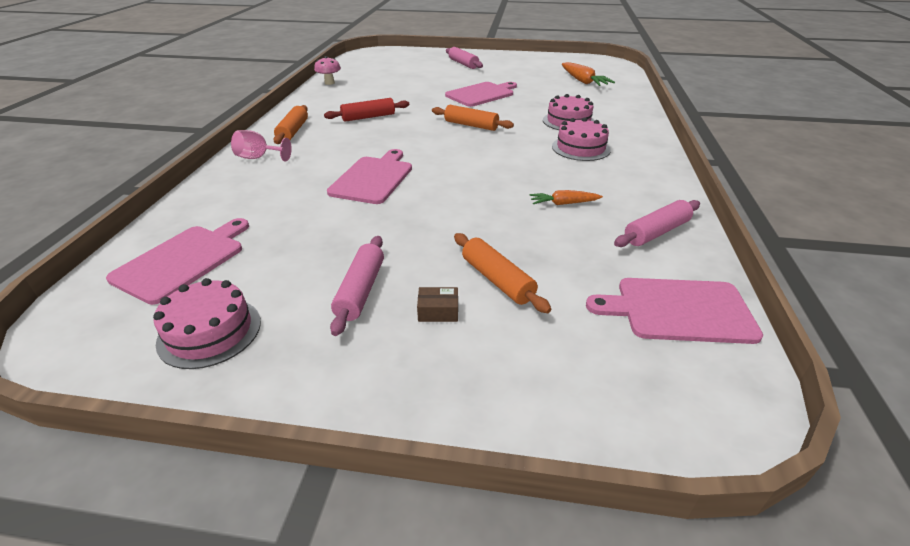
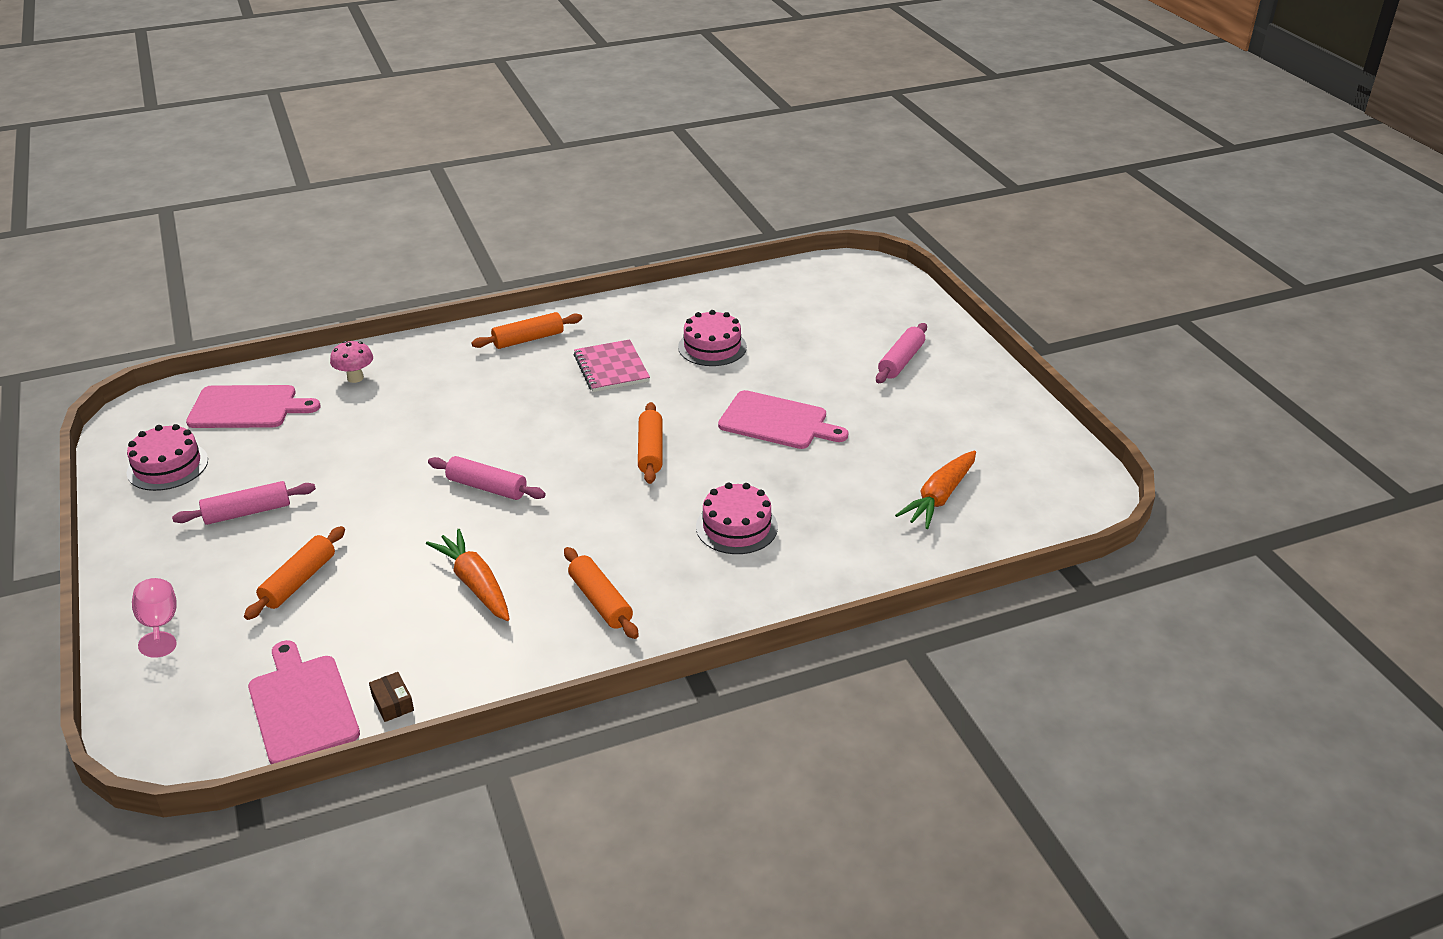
camera: 60 degrees right, 0 degrees up
(258, 158) = (448, 351): pink goblet -> pink goblet (159, 625)
(329, 83) = (701, 293): pink mushroom -> pink mushroom (355, 378)
(368, 117) = (611, 368): red rolling pin -> pink notebook
(373, 178) = (450, 438): pink cutting board -> none
(438, 311) = (237, 563): brown box -> brown box (392, 703)
(563, 203) = (475, 584): orange carrot -> orange carrot, size x1.67
(580, 148) = (646, 560): pink cake -> pink cake (712, 347)
(612, 168) = (600, 601): none -> orange rolling pin
(656, 232) = (448, 667): pink rolling pin -> pink rolling pin (487, 487)

